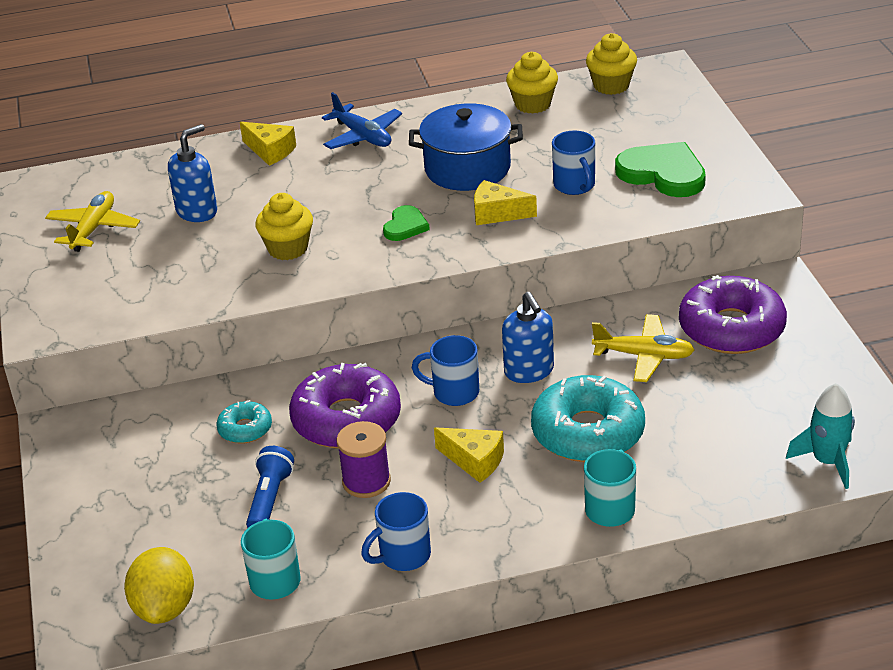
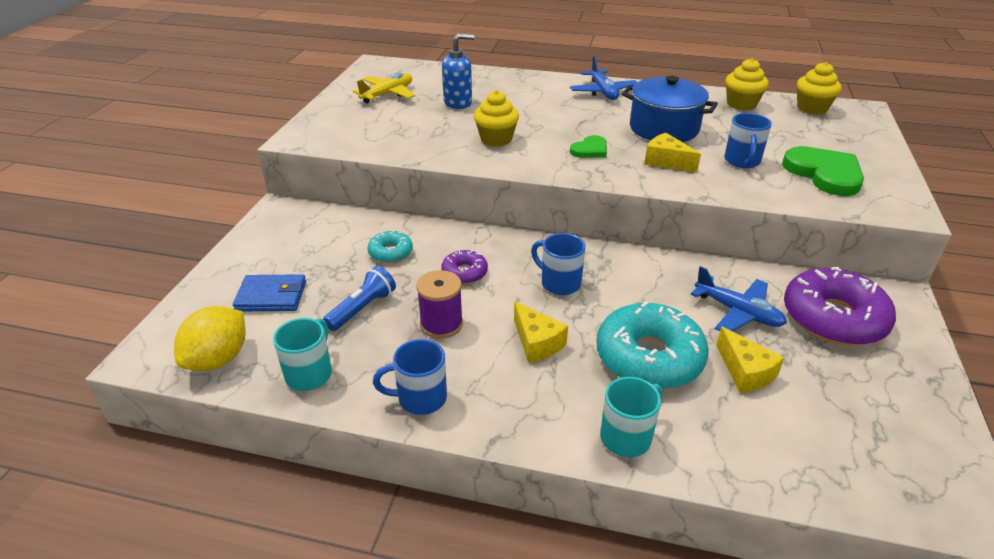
camera: 25 degrees right, 0 degrees up
(155, 527) = (271, 296): none -> blue wallet
(270, 151) = (535, 84): yellow cheese -> yellow cheese (745, 372)
(346, 420) = (464, 273): purple donut -> purple donut, size x0.50
(529, 371) = (630, 289): blue soap dispenser -> none
(644, 356) = (738, 312): yellow plane -> blue plane
(827, 462) = (881, 486): turquoise rocket -> none

